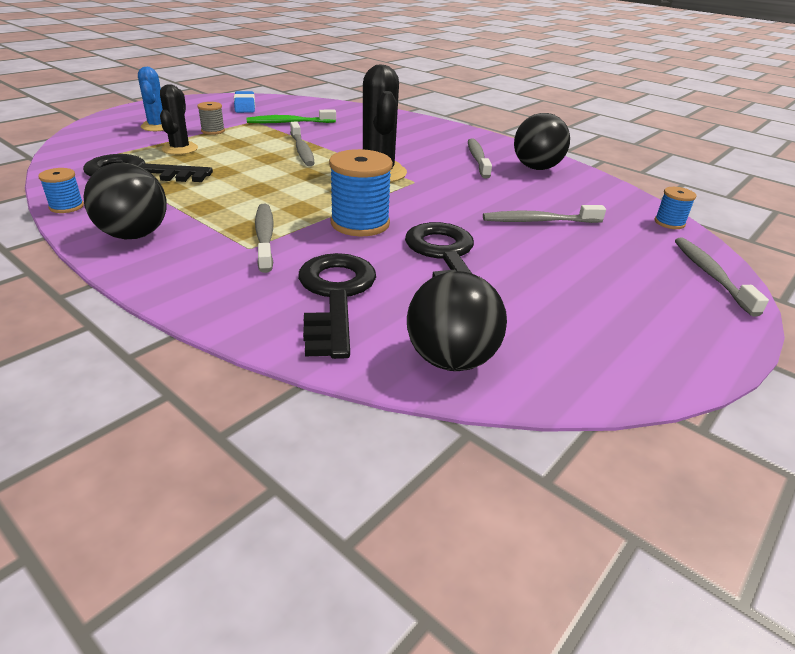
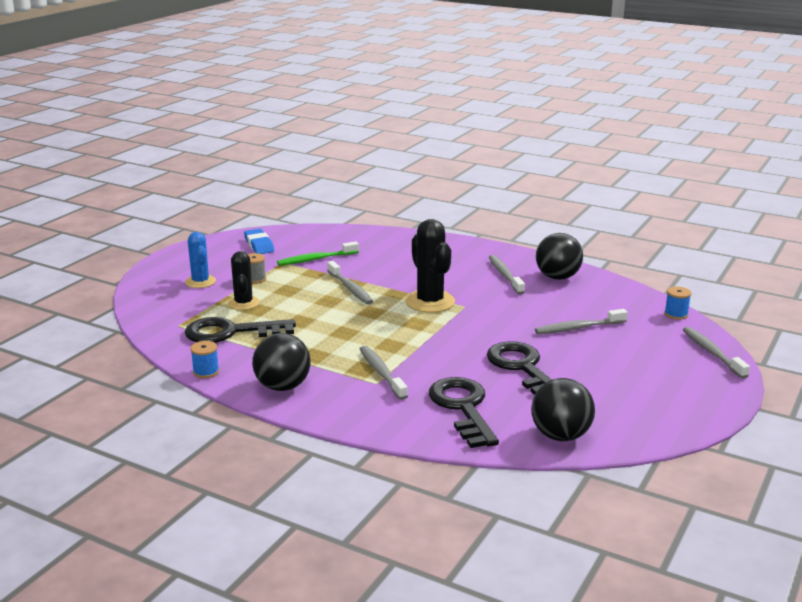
camera: 10 degrees left, 10 degrees down
(360, 223) = (444, 351): blue spool -> none

